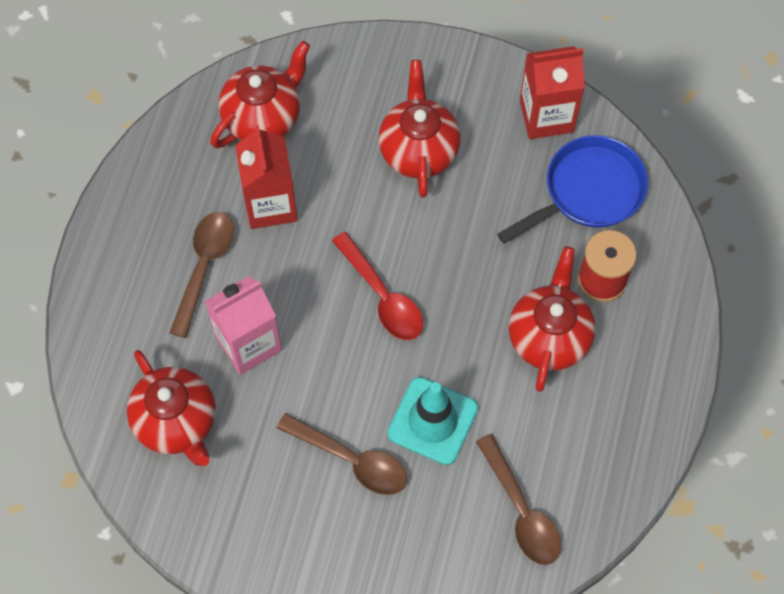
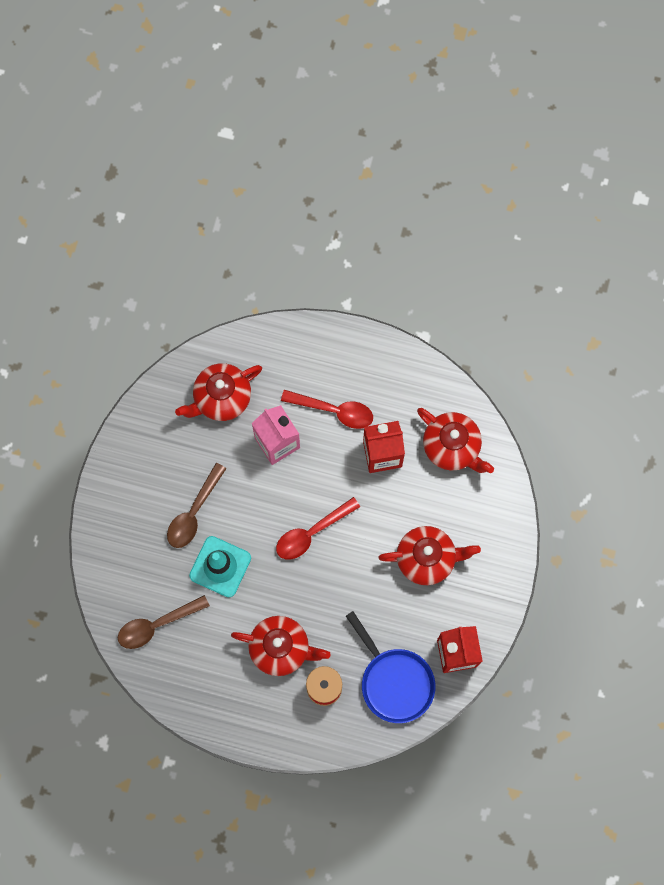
camera: 90 degrees right, 10 degrees up
(204, 267) = (334, 410): brown spoon -> red spoon

